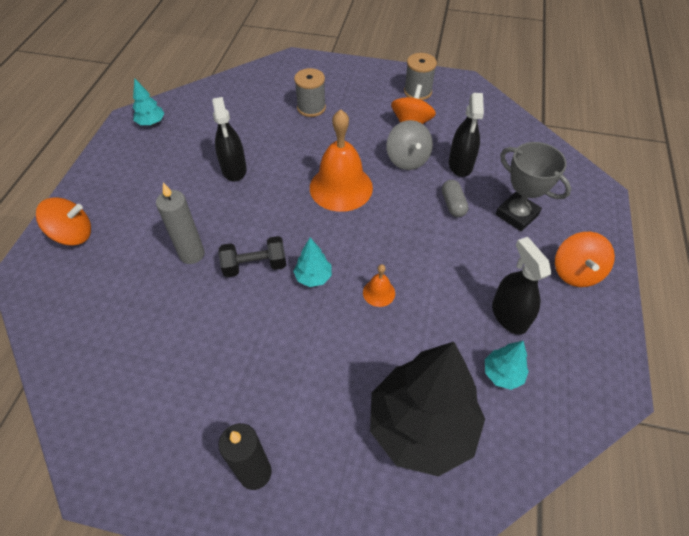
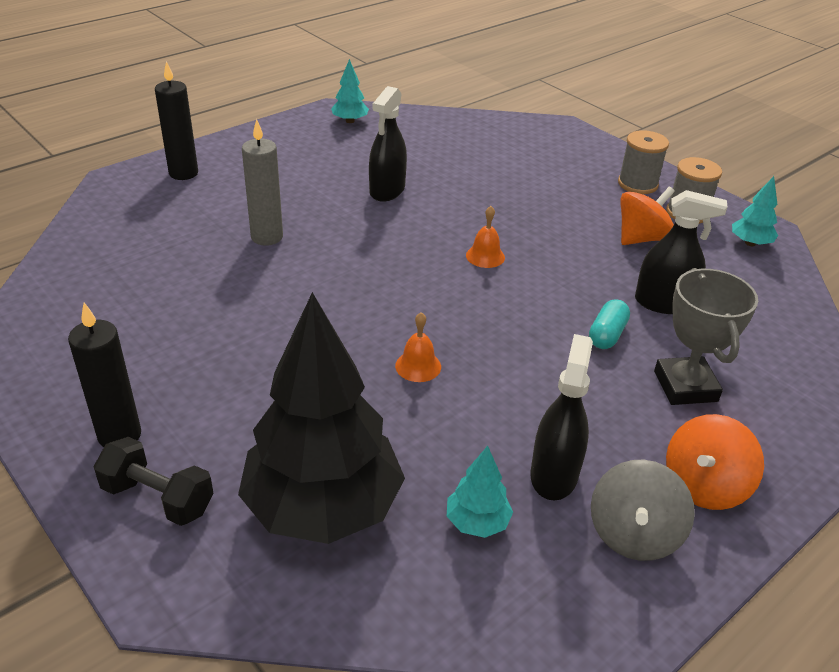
camera: 35 degrees right, 15 degrees down
(73, 235) = (183, 173): orange spinning top -> black candle
(255, 266) = (315, 276): black dumbbell -> black dumbbell (158, 498)
(311, 108) = (533, 175): grey spool -> grey spool (637, 184)
(313, 277) = (362, 315): turquoise tree -> turquoise tree (750, 243)
(341, 187) = (485, 256): orange bell -> orange bell, size x0.44
(407, 159) = (597, 268): grey spinning top -> grey spinning top (633, 534)
(453, 204) = (607, 335): grey capsule -> turquoise capsule
(460, 164) = (663, 303): black spray bottle -> black spray bottle turned 120 degrees counterclockwise

